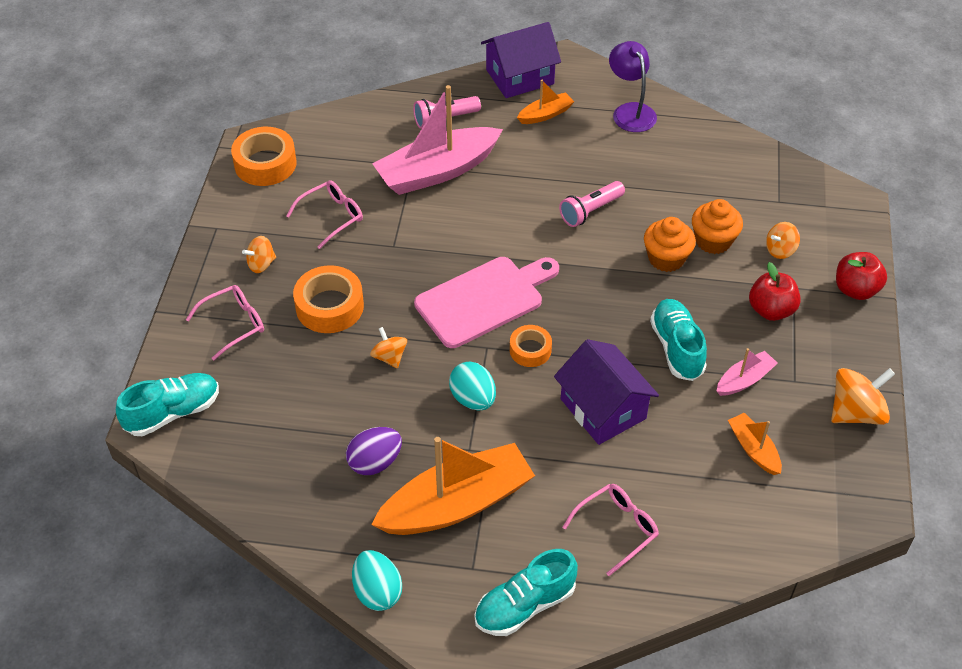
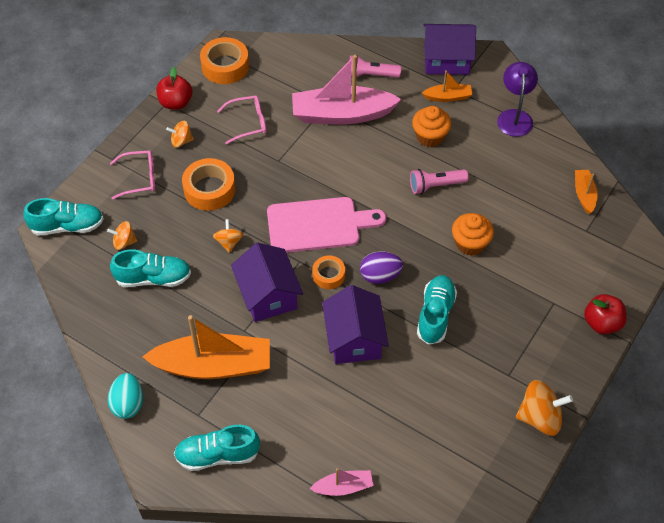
camera: 25 degrees right, 5 degrees up
(320, 432) = (153, 278): none -> turquoise shoe
(375, 462) = (176, 314): purple egg -> purple egg (380, 276)
(473, 399) = (268, 295): turquoise egg -> purple house
(617, 528) = (311, 429): pink glasses -> none
(713, 241) = (514, 243): orange cupcake -> orange cupcake (430, 136)
(744, 380) = (471, 359): pink boat -> pink boat (343, 487)
(753, 449) = (445, 413): orange boat -> orange boat (584, 194)
(771, 310) = (525, 314): red apple -> red apple (176, 103)
(780, 250) = (562, 270): orange spinning top -> orange spinning top (124, 242)

